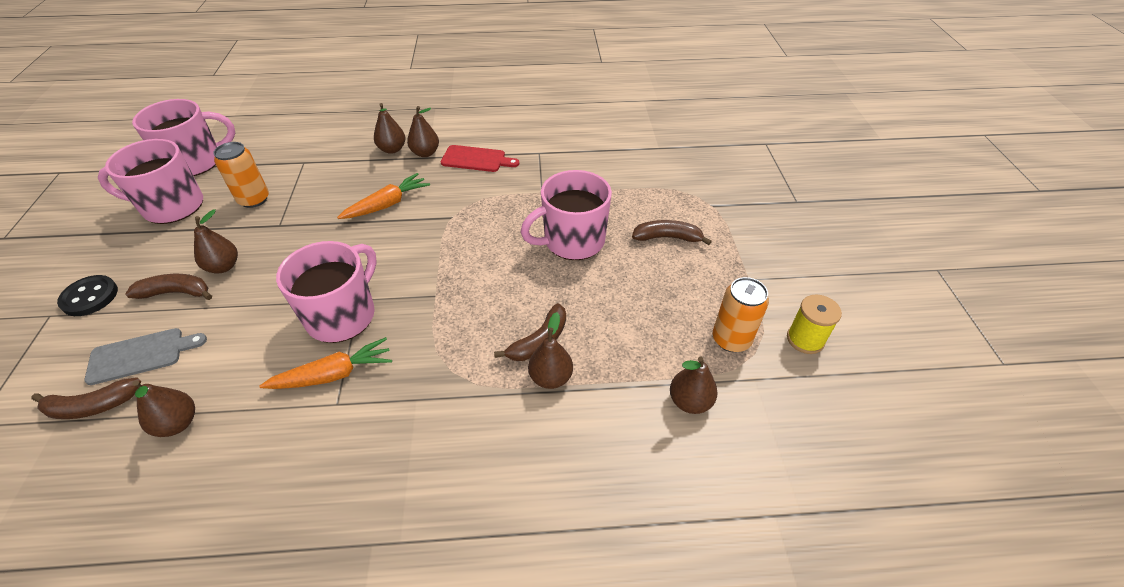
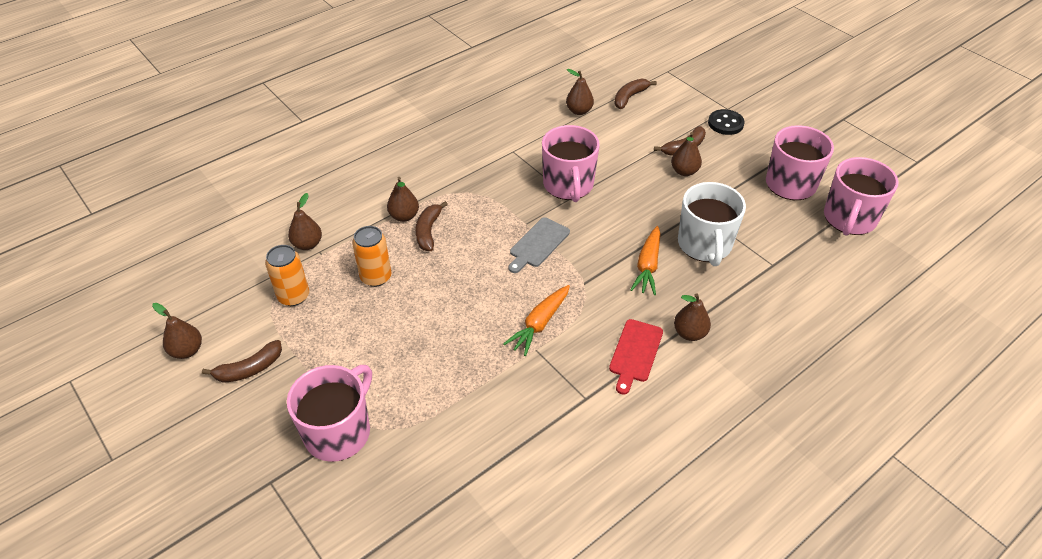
camera: 145 degrees right, 0 degrees up
(141, 355) = (646, 119): grey cutting board -> grey cutting board (538, 244)
(254, 199) = (749, 217): orange can -> orange can (376, 277)
(322, 197) = (704, 245): none -> white mug
(334, 374) = (531, 160): orange carrot -> orange carrot (539, 324)
(392, 149) = (724, 320): brown pear -> brown pear (187, 350)
(476, 159) = (635, 353): red cutting board -> red cutting board turned 45 degrees counterclockwise
(572, 241) = (465, 314): pink mug -> pink mug (339, 432)
(667, 238) = (385, 360): brown banana -> brown banana (249, 369)
(805, 339) = (236, 323): yellow spool -> none

